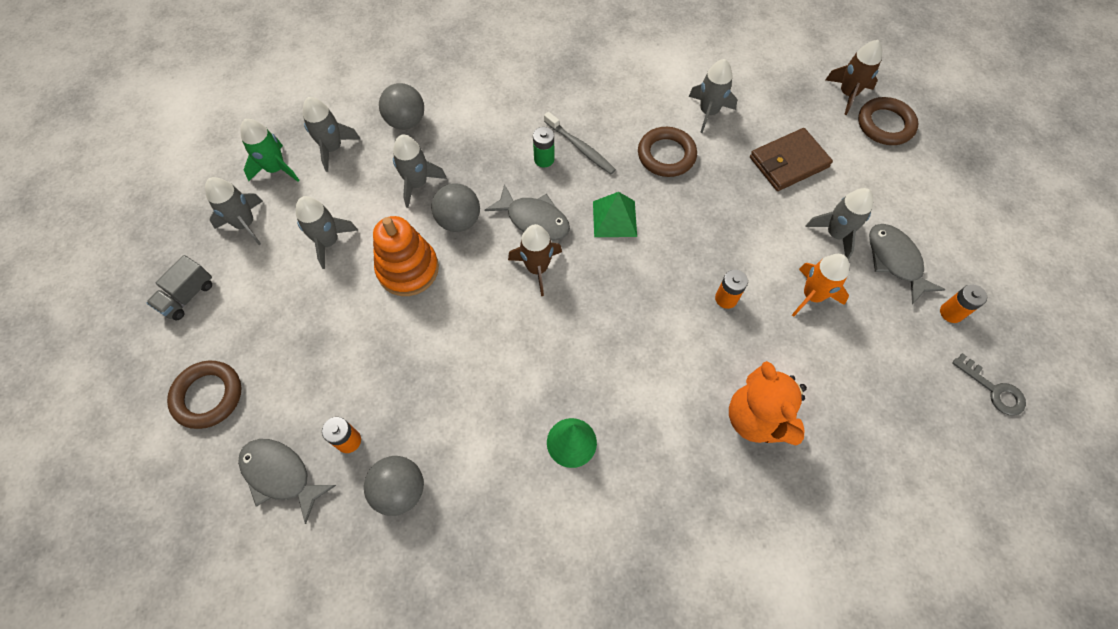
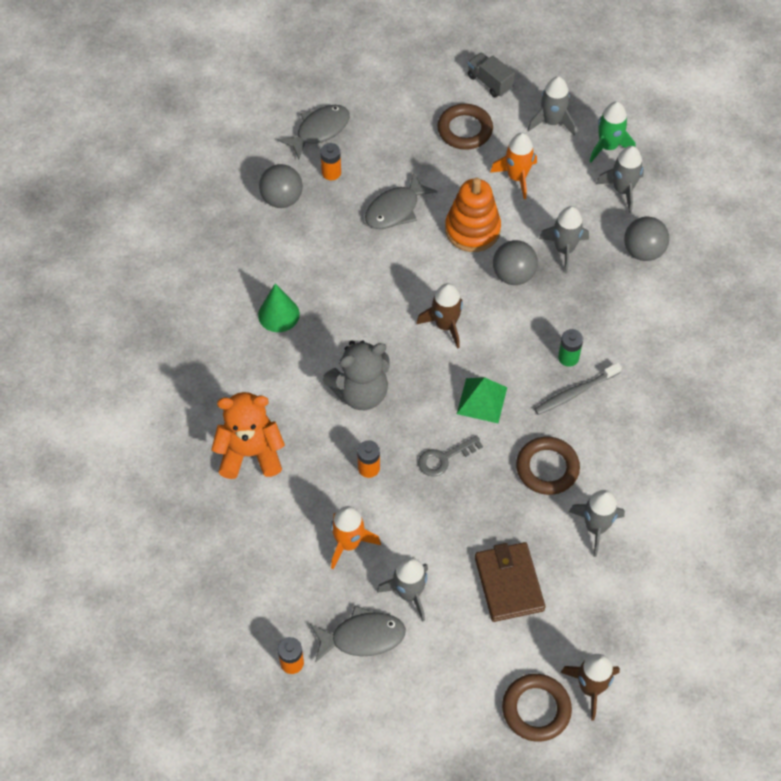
camera: 105 degrees right, 5 degrees down
(208, 396) = (397, 92): brown ring -> brown ring (465, 130)
(328, 242) = (517, 177): grey rocket -> orange rocket
(534, 219) = (498, 334): grey fish -> grey fish (395, 209)
(644, 328) = (360, 392): none -> grey teddy bear
(994, 390) = (206, 661): grey key -> grey key (444, 458)

